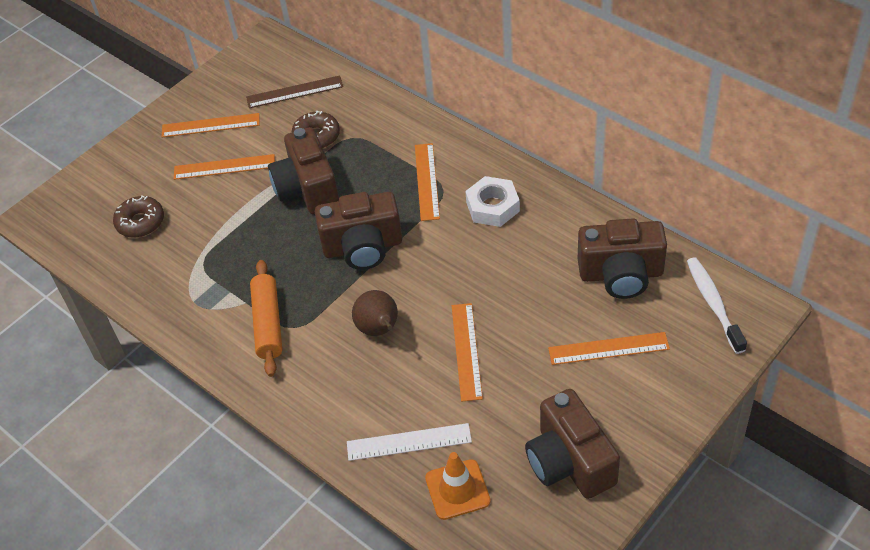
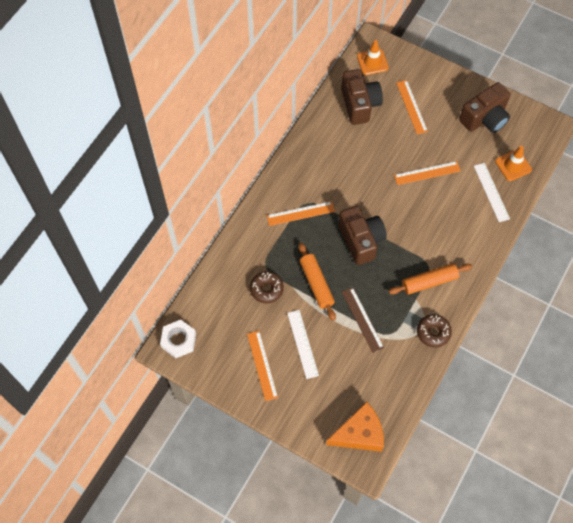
camera: 105 degrees left, 15 degrees up
(78, 213) = (359, 433): none -> orange cheese
(140, 222) = (361, 386): brown donut -> brown donut (433, 332)
(224, 167) = (302, 344): orange ruler -> white ruler
(294, 92) = (222, 314): brown ruler -> brown ruler (362, 319)
(307, 189) = (316, 284): brown camera -> orange rolling pin
(379, 329) = (421, 220): brown pear -> none
(492, 207) = (317, 173): white nut -> white nut (178, 340)
(713, 303) = (372, 62): white toothbrush -> orange traffic cone

